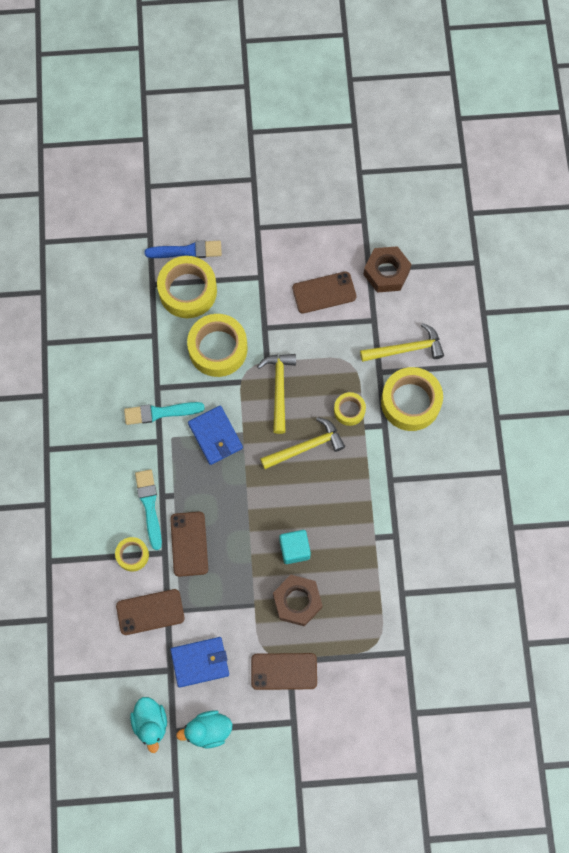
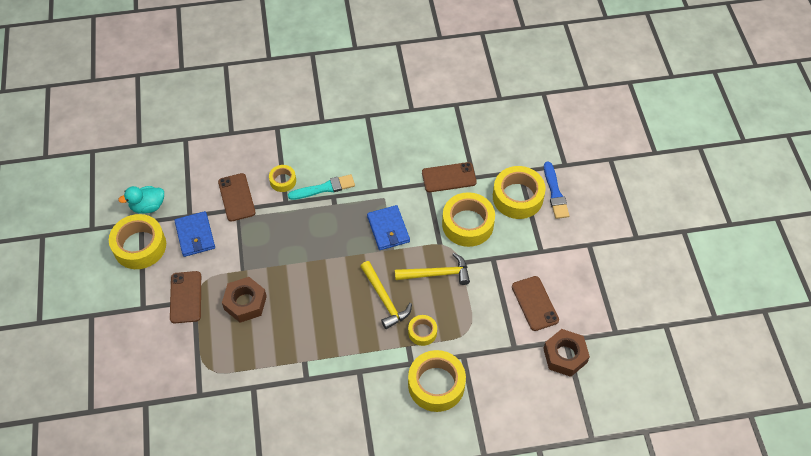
camera: 85 degrees right, 15 degrees down
(160, 413) = (405, 188): turquoise brush -> none
(189, 544) = (293, 219): brown phone -> brown phone (449, 177)
(208, 730) = (140, 246): turquoise duck -> yellow tape
(215, 436) = (388, 229): blue wallet -> blue wallet turned 75 degrees counterclockwise
(294, 549) = (291, 297): turquoise cube -> none
(406, 349) = (489, 378): yellow hammer -> none

